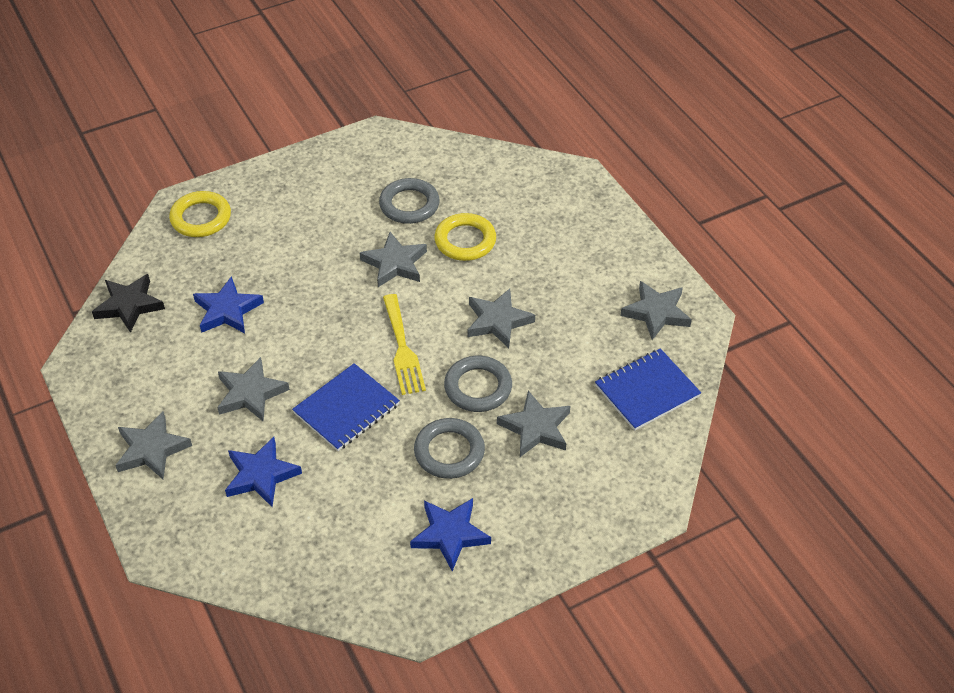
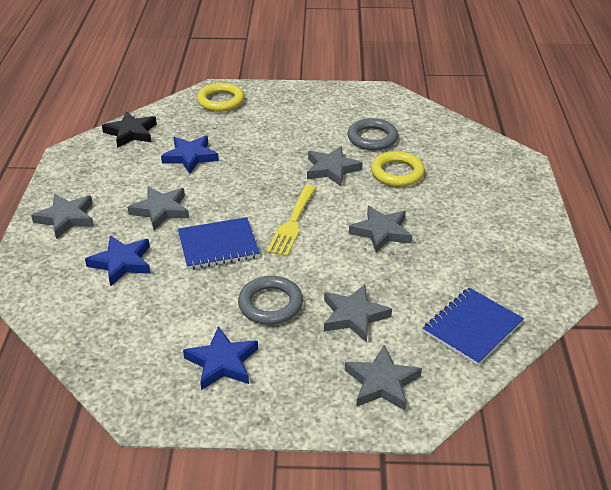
camera: 30 degrees right, 10 degrees down
(478, 387) = (329, 270): grey ring -> none
(647, 391) = (472, 327): blue notebook -> blue notebook turned 45 degrees counterclockwise
(656, 313) = (523, 274): grey star -> grey star (382, 383)

